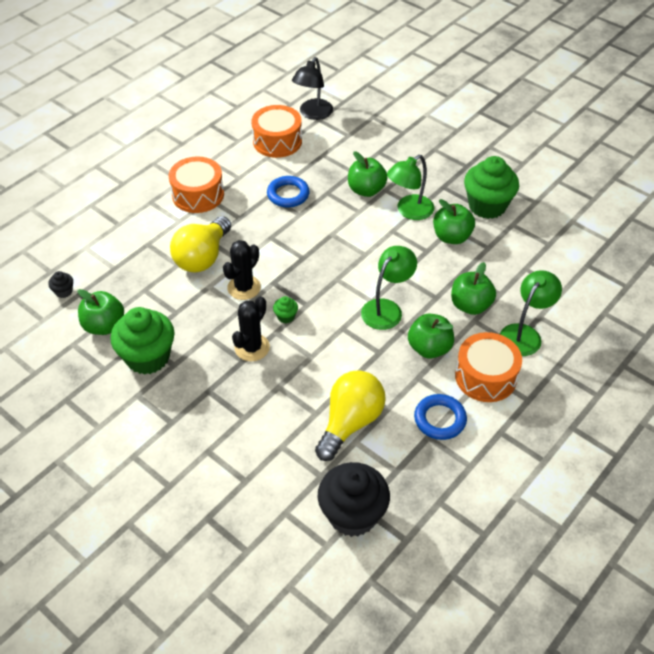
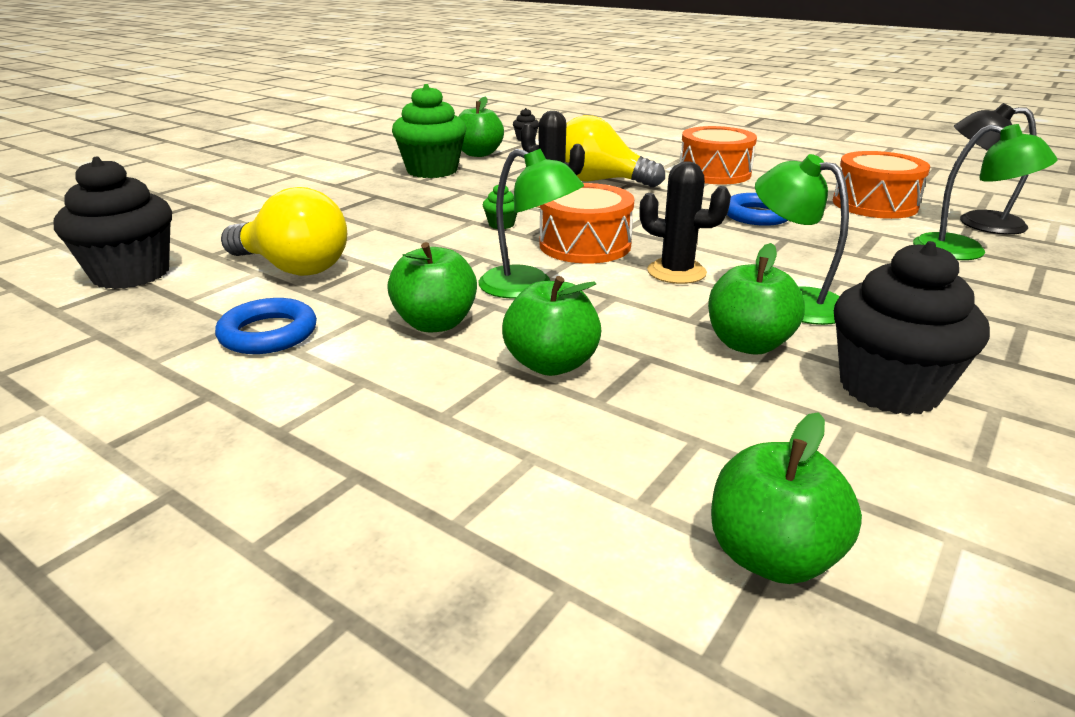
camera: 85 degrees right, 20 degrees down
(252, 347) = (444, 210): black cactus -> black cactus (676, 272)
(366, 190) = (819, 265): green apple -> green apple (771, 556)
(485, 376) = (355, 379): orange drum -> orange drum (585, 245)
(487, 206) = (889, 388): green cupcake -> black cupcake
(524, 334) = (473, 431): green lamp -> green lamp (964, 251)

